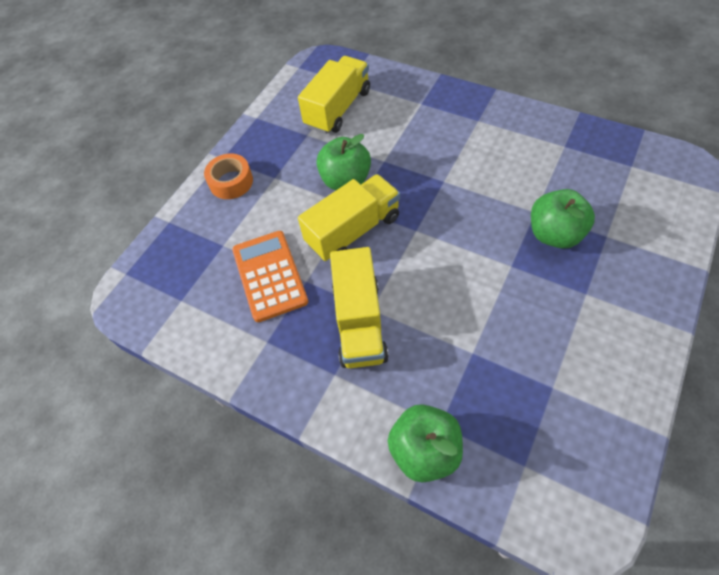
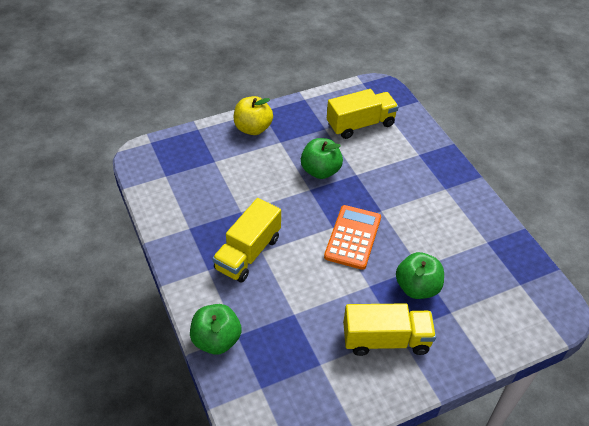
camera: 30 degrees right, 10 degrees down
(231, 182) = (253, 128): orange tape -> yellow apple
(269, 276) = (224, 195): orange calculator -> orange calculator (352, 237)
(353, 230) = (295, 202): yellow truck -> yellow truck (386, 340)

